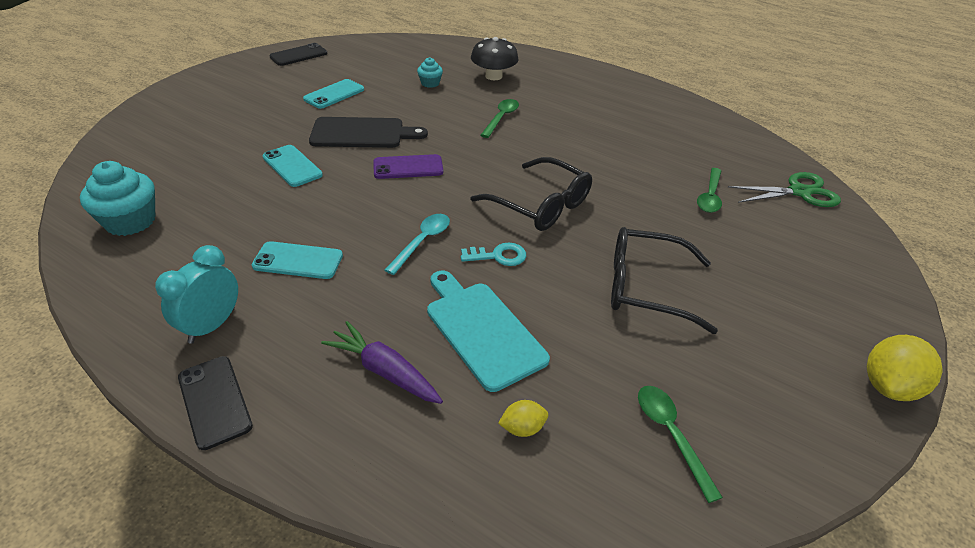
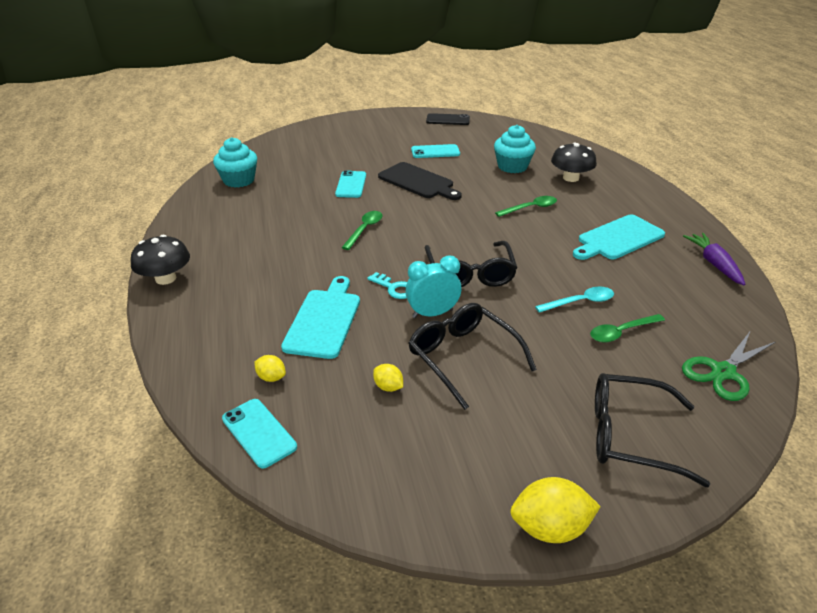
camera: 45 degrees right, 5 degrees down
(212, 325) = (207, 245): turquoise clock -> turquoise clock (432, 313)
(214, 401) = (165, 278): black phone -> black mushroom
(298, 261) = (284, 235): turquoise phone -> turquoise phone (259, 433)
(384, 371) = (248, 309): purple carrot -> purple carrot (714, 264)
(408, 167) = (416, 213): purple phone -> none
(422, 241) = (362, 258): turquoise spoon -> turquoise spoon (580, 302)
(430, 83) = (512, 166): turquoise cupcake -> turquoise cupcake, size x1.84
(601, 117) = (618, 238): none -> turquoise cutting board
(633, 357) = (388, 387): none -> yellow lemon
(670, 434) = (343, 437): green spoon -> green spoon (365, 229)
(799, 192) = (723, 372): green scissors -> green scissors turned 105 degrees clockwise
(825, 276) = (631, 436): none -> black glasses

